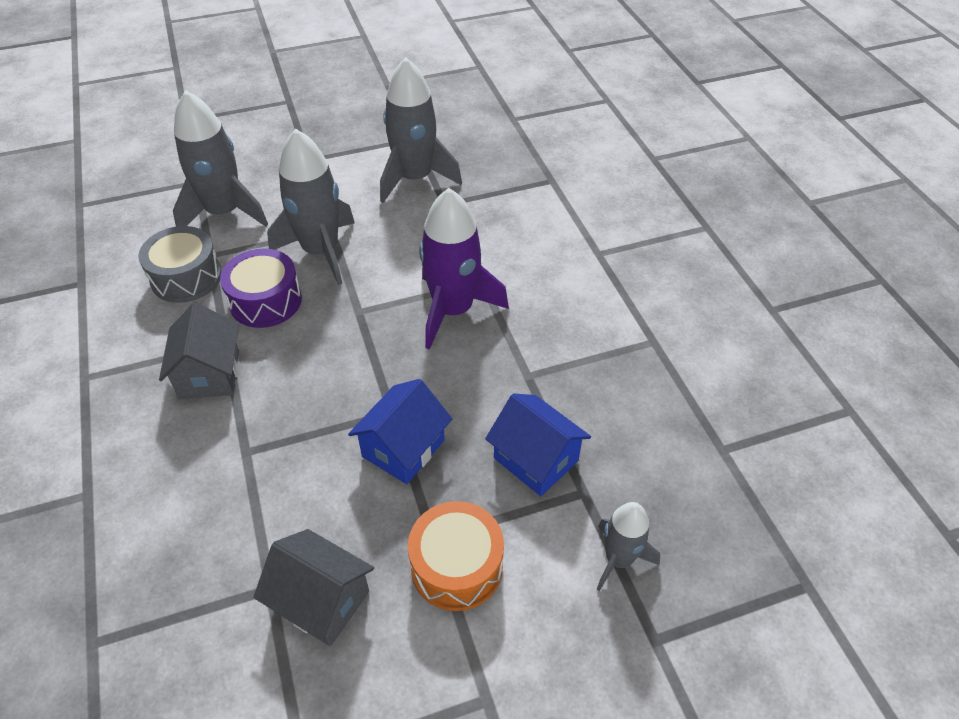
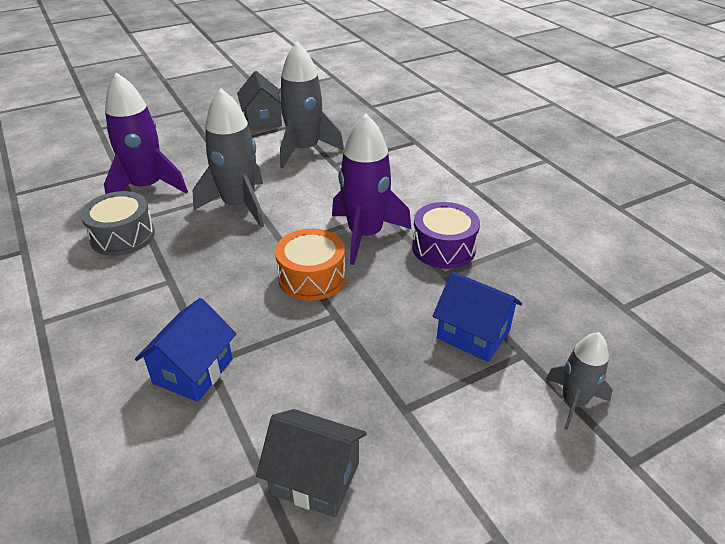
camera: 10 degrees left, 10 degrees down
(209, 374) = (160, 306): grey house -> grey house (263, 120)
(224, 212) = (147, 187): grey rocket -> purple rocket
(265, 301) = (199, 246): purple drum -> purple drum (443, 248)
(403, 448) = (354, 341): blue house -> blue house (193, 371)
(457, 566) = (433, 429): orange drum -> orange drum (312, 277)

